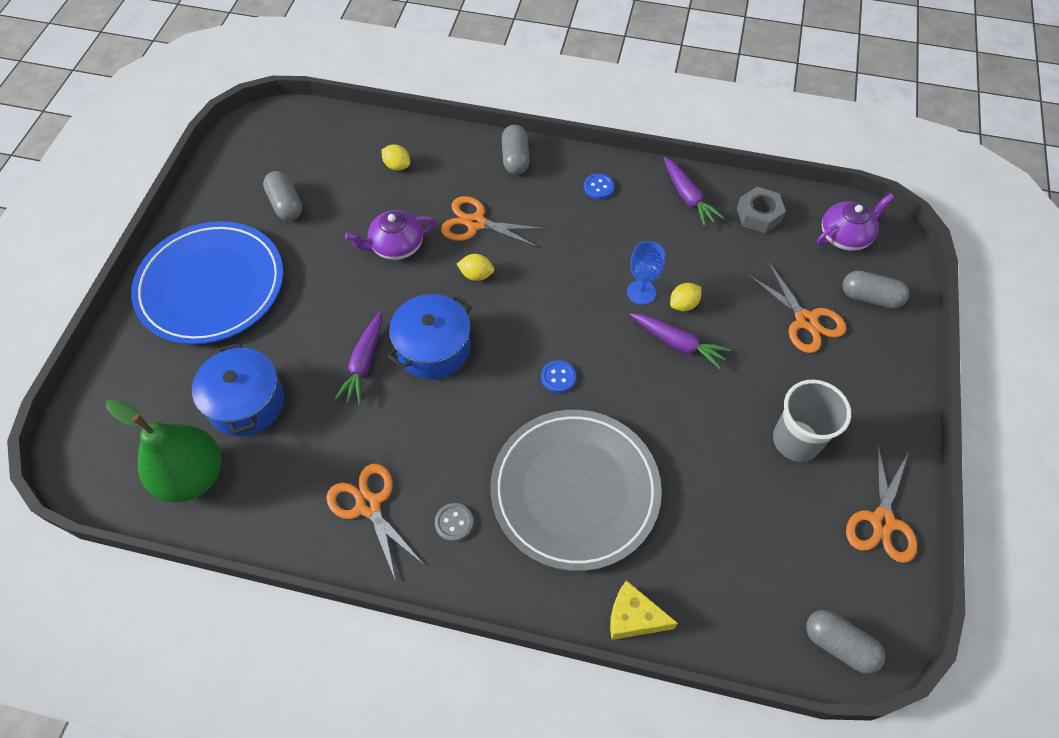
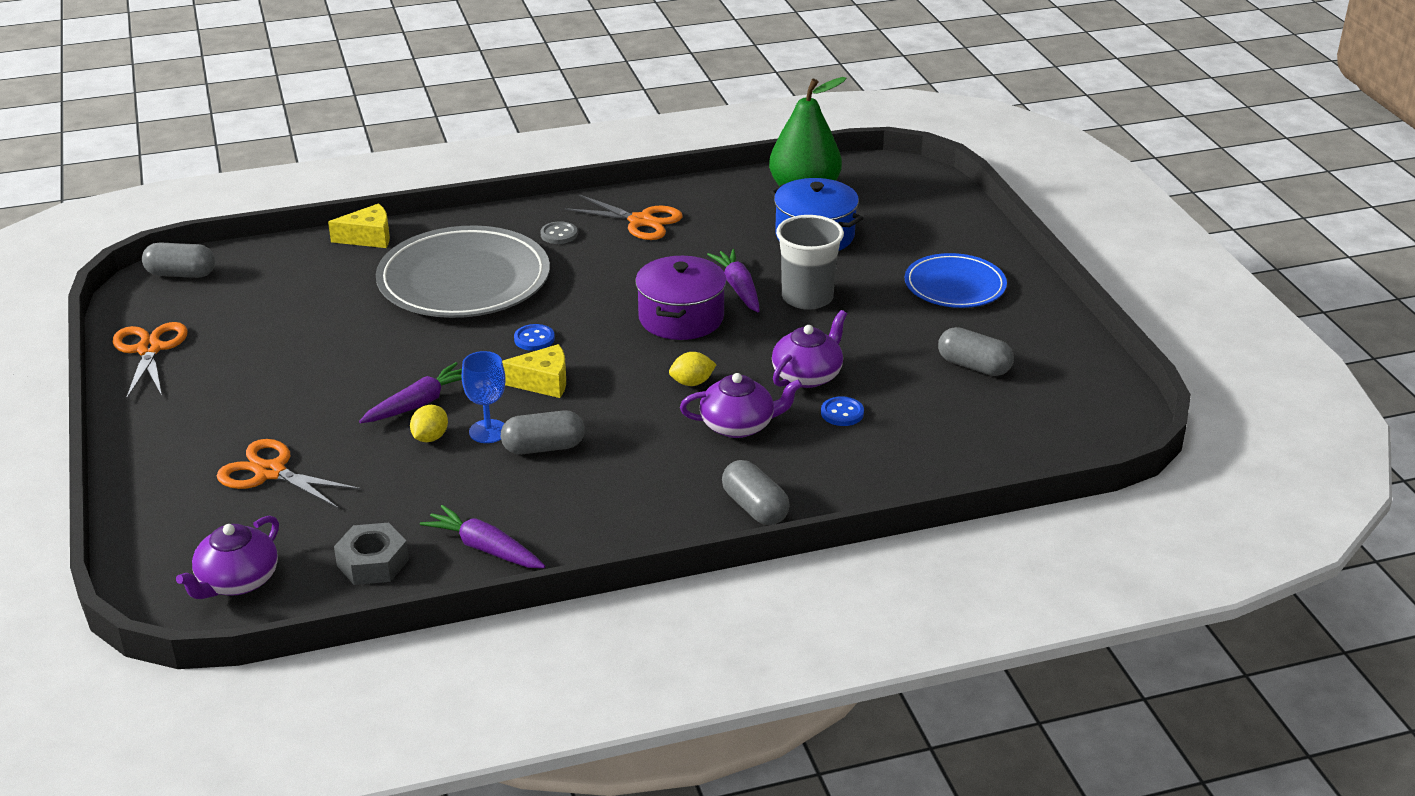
camera: 150 degrees right, 25 degrees down
(211, 286) = (955, 285): blue plate -> blue plate, size x0.59
(397, 166) = (895, 445): yellow lemon -> none
(433, 348) = (681, 318): blue pot -> purple pot
(476, 223) = (738, 425): orange scissors -> purple teapot
(578, 324) = (543, 382): none -> yellow cheese
(598, 187) = (615, 516): blue button -> blue button (842, 413)
(678, 343) = (419, 404): purple carrot -> purple carrot turned 135 degrees clockwise
(796, 440) = (254, 374): grey cup -> grey cup (807, 298)
(870, 297) = (189, 522): grey capsule -> grey capsule (543, 447)

